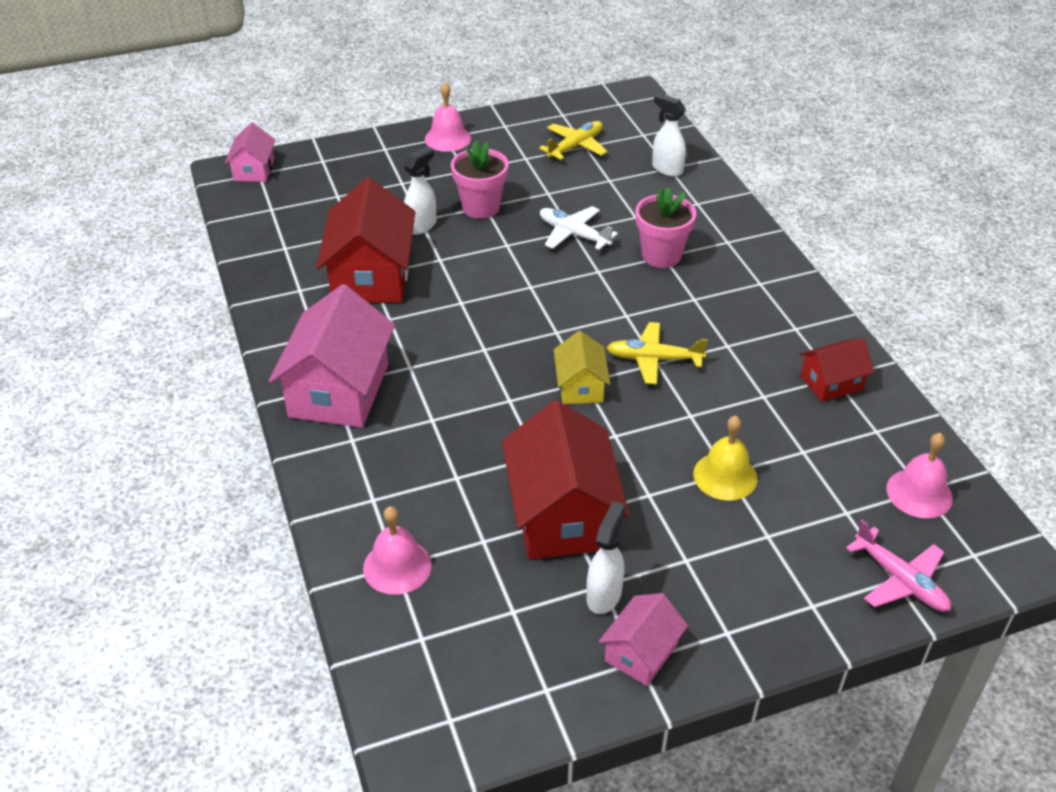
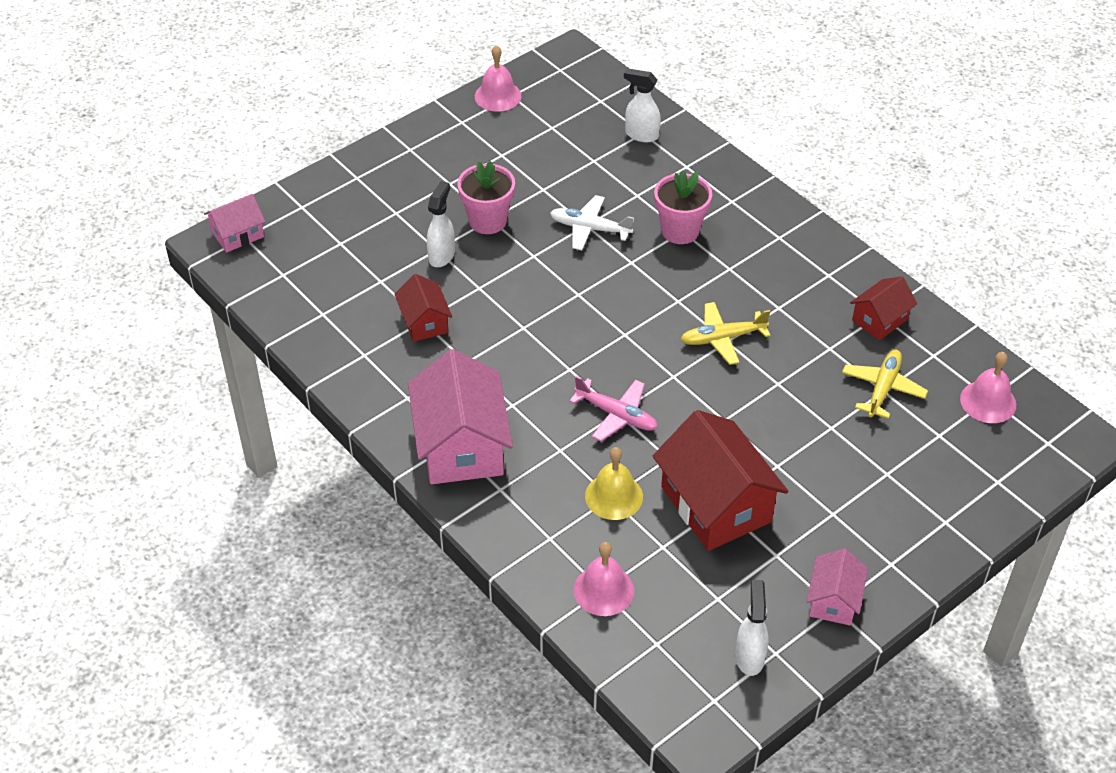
camera: 20 degrees left, 5 degrees up
(254, 170) = (238, 234): pink house -> pink house turned 75 degrees clockwise
(371, 276) = (424, 322): red house -> red house, size x0.53
(448, 138) = (413, 150): pink bell -> pink bell (498, 96)
(575, 146) = (543, 130): yellow plane -> yellow plane (883, 388)
(580, 386) = (672, 382): yellow house -> none
(604, 595) = (783, 562): white spray bottle -> white spray bottle (749, 656)
(725, 476) = (831, 431): yellow bell -> yellow bell (614, 496)
(900, 580) = (1002, 481): pink plane -> pink plane (616, 415)

